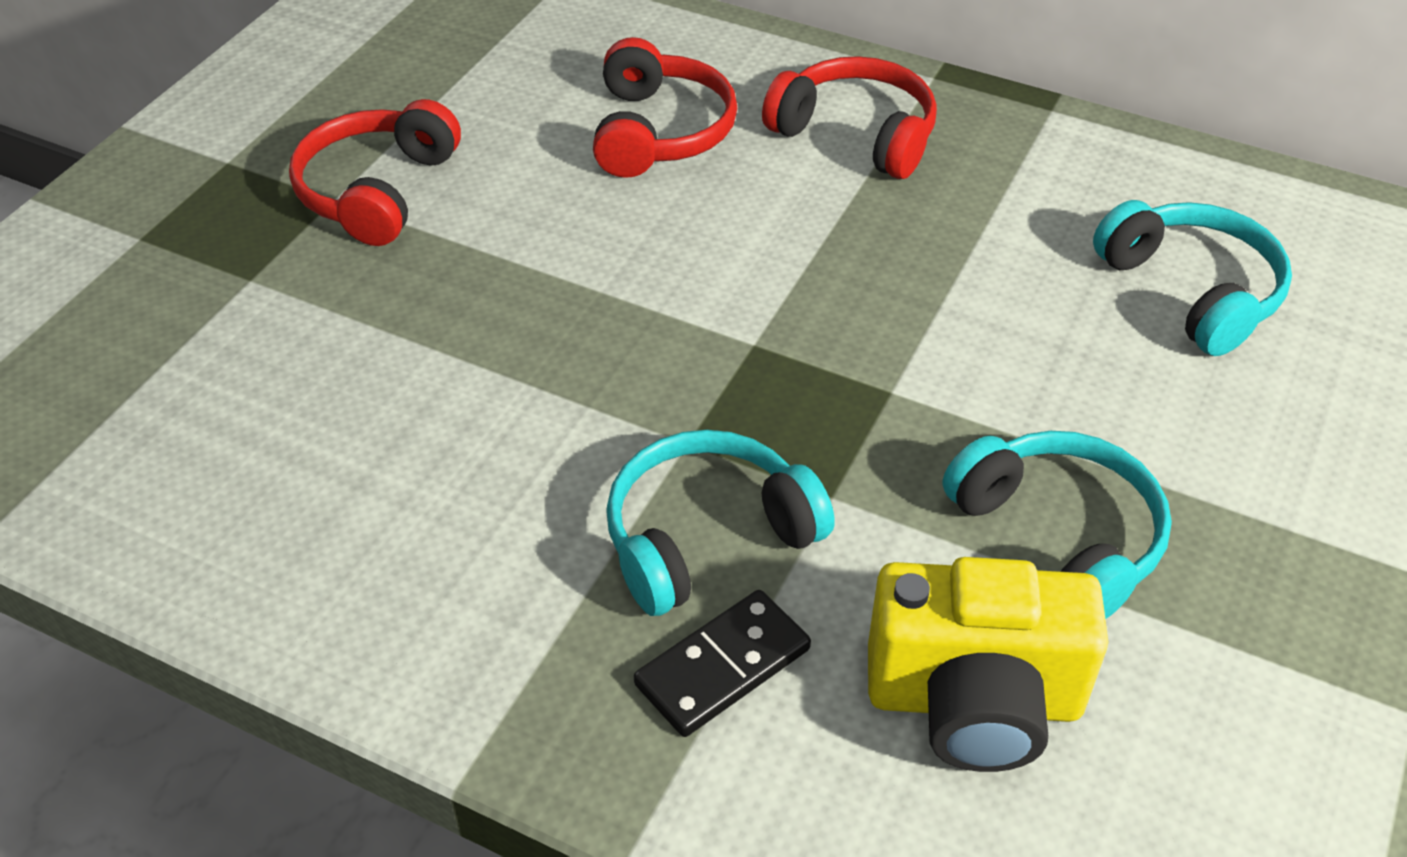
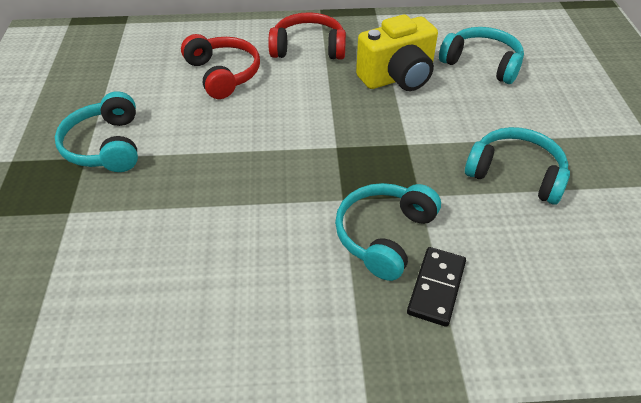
camera: 30 degrees left, 0 degrees up
(377, 191) = (106, 146): red headphones -> turquoise headphones
(973, 702) = (541, 253): yellow camera -> yellow camera (397, 78)

